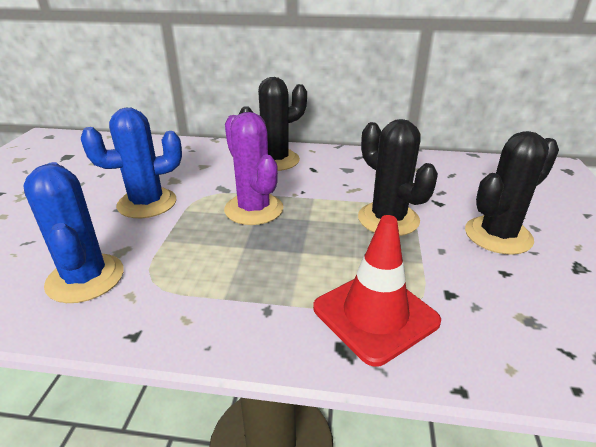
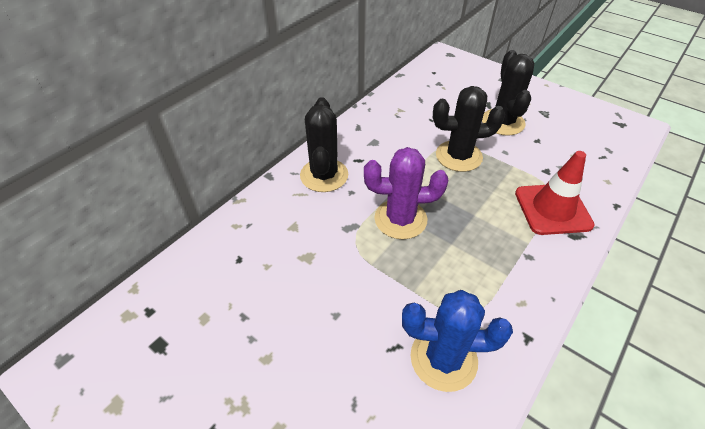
camera: 60 degrees left, 15 degrees up
(147, 203) = (341, 288): blue cactus -> none

